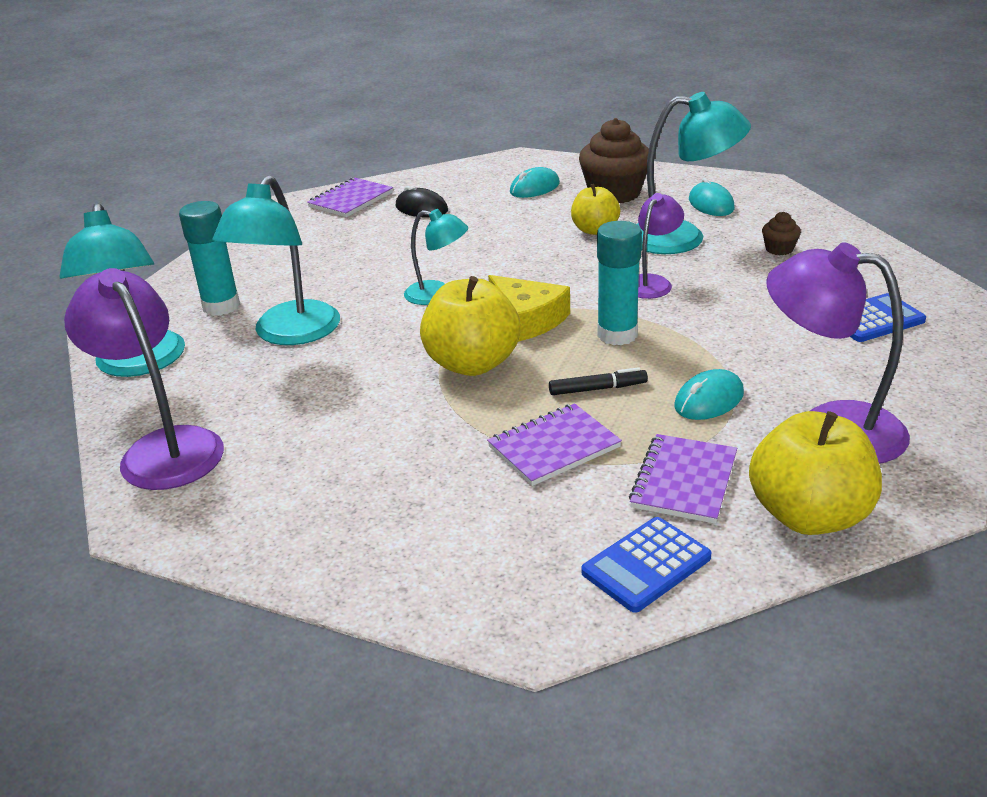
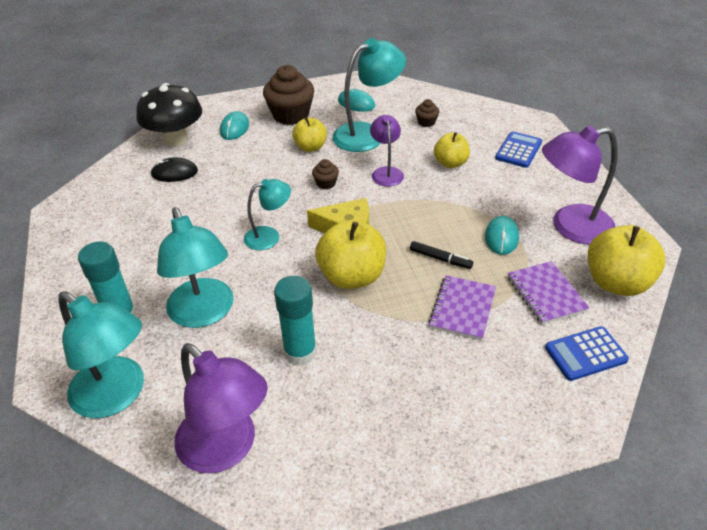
camera: 40 degrees left, 10 degrees up
(163, 448) = (226, 449): purple lamp -> purple lamp turned 150 degrees counterclockwise
(351, 200) = (110, 185): purple notebook -> none
(462, 180) = (175, 139): none -> black mushroom
(564, 269) = (326, 183): none -> brown cupcake
(597, 389) = (440, 259): black marker -> black marker turned 75 degrees clockwise
(617, 335) = (409, 217): turquoise glue stick -> turquoise glue stick (300, 352)
(646, 565) = (585, 354): blue calculator -> blue calculator turned 60 degrees clockwise
(751, 301) = (450, 163): none -> yellow apple

